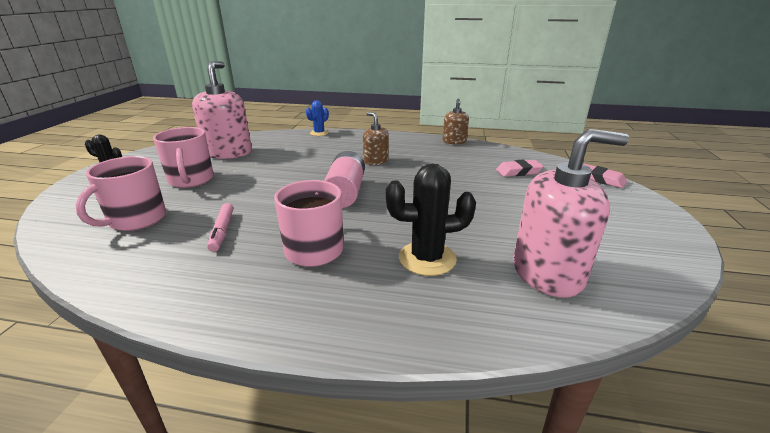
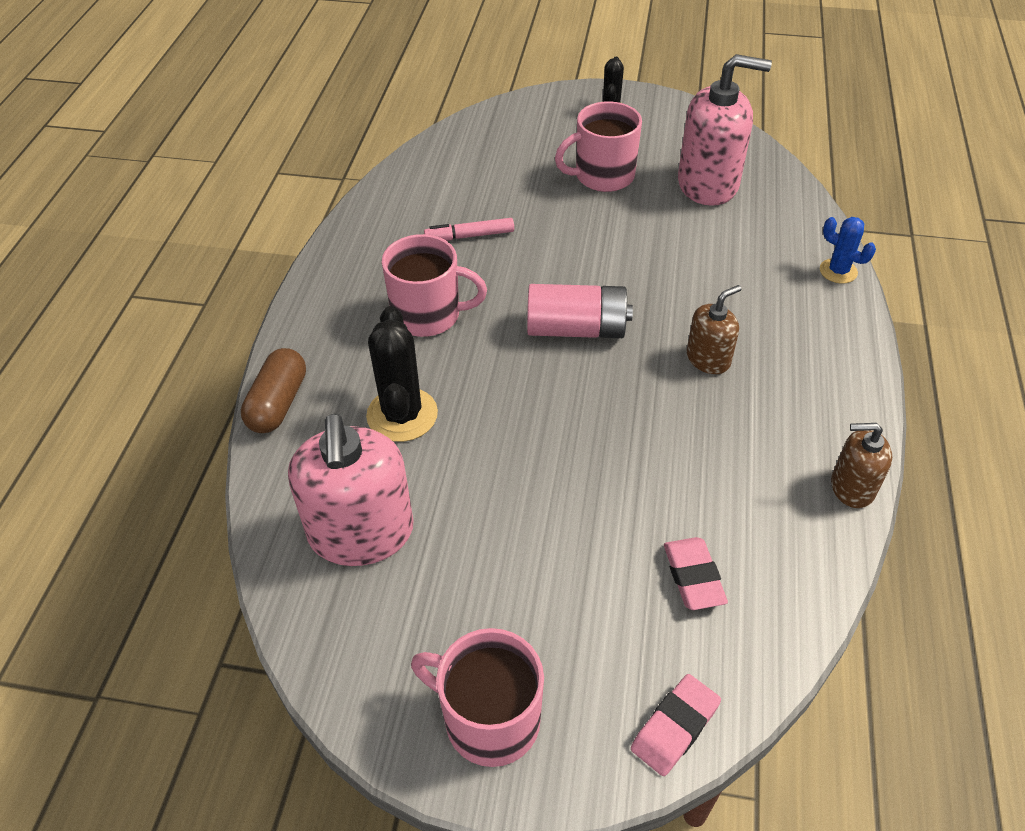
camera: 90 degrees right, 20 degrees up
(136, 219) = (496, 167): pink mug -> pink mug (489, 719)
(420, 337) = (278, 403): none -> brown capsule

